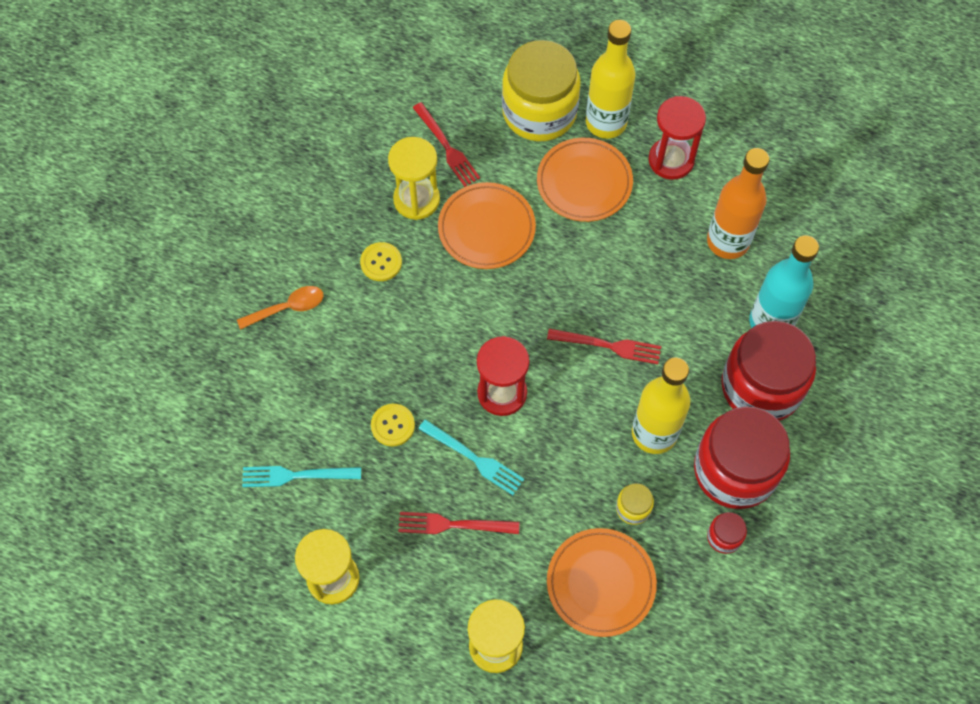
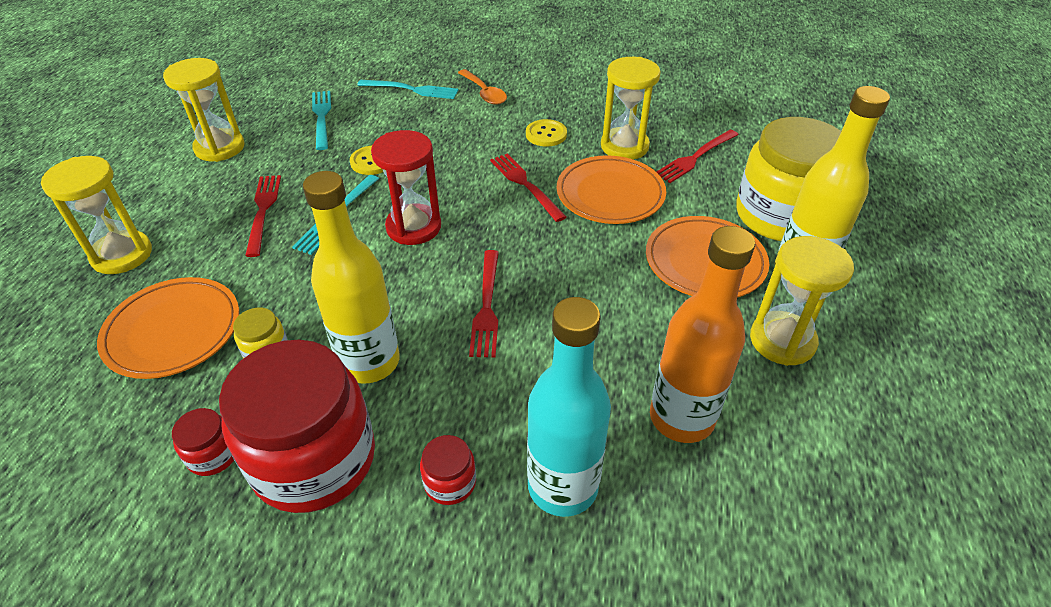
camera: 80 degrees right, 20 degrees down
(261, 380) = (412, 90): none -> turquoise fork
(458, 294) = (525, 184): none -> red fork
(671, 160) = (782, 340): red hourglass -> yellow hourglass
(761, 387) = (450, 482): red jar -> red jar, size x0.41

